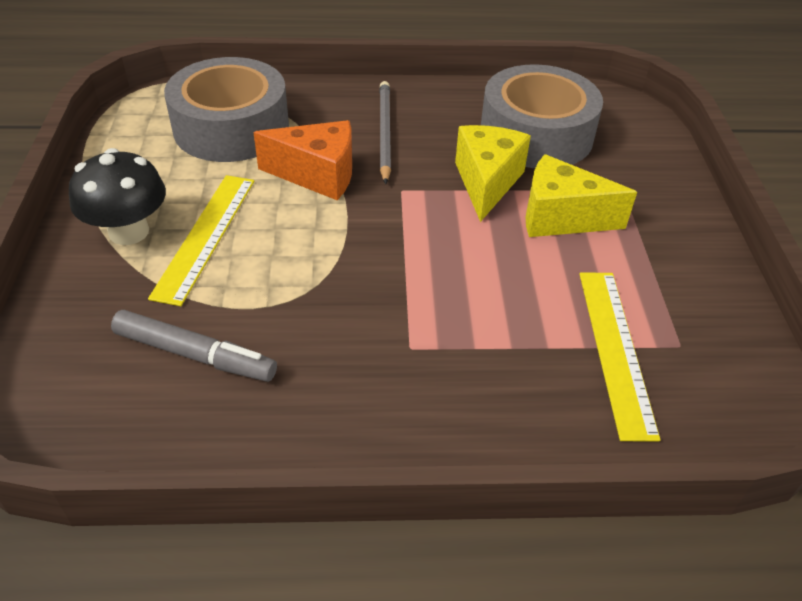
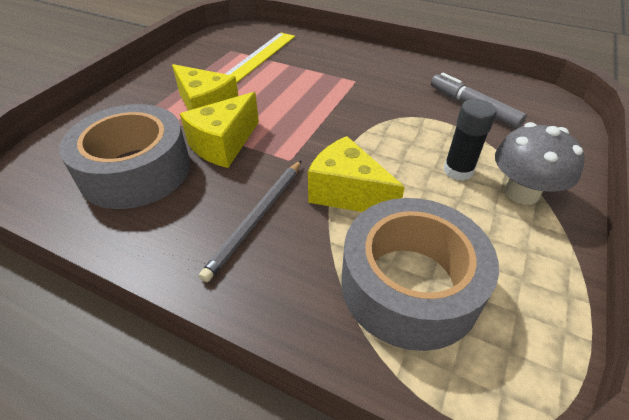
camera: 150 degrees left, 0 degrees up
(129, 231) = (521, 192): black mushroom -> grey mushroom
(205, 236) = (458, 170): yellow ruler -> black glue stick
(318, 175) = (347, 193): orange cheese -> yellow cheese

